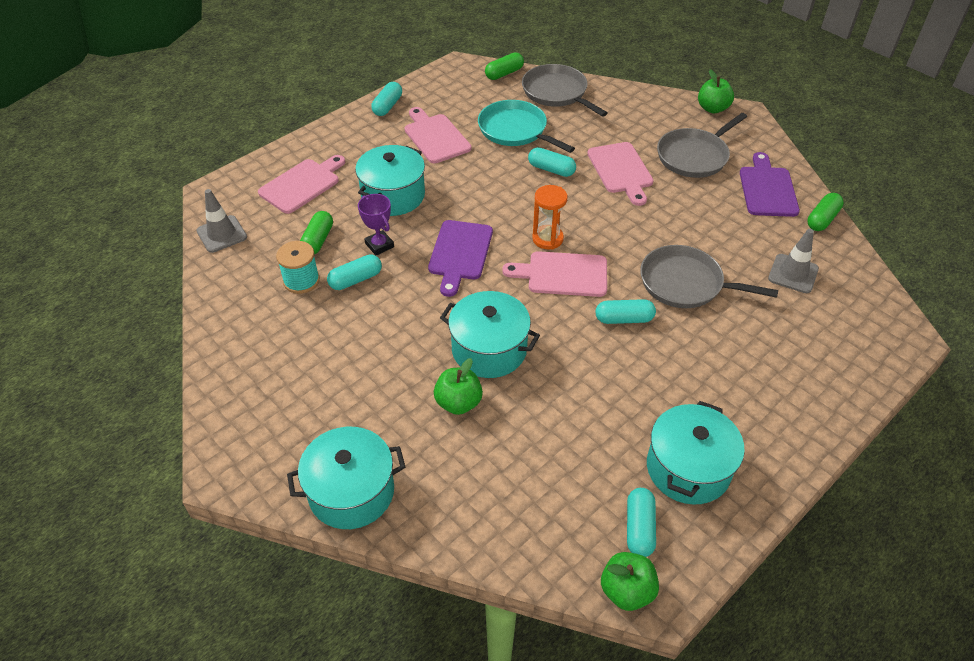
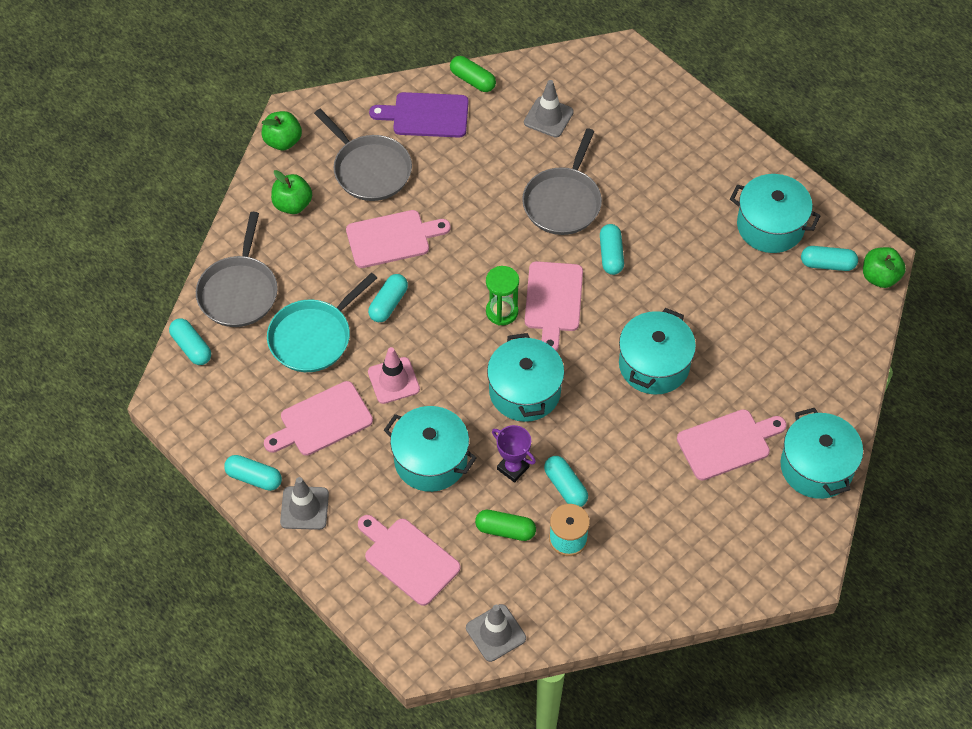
camera: 90 degrees left, 10 degrees up
(357, 130) = (304, 508): none -> grey traffic cone
(379, 245) = (513, 468): purple trophy -> purple trophy turned 75 degrees clockwise
(390, 408) = (727, 443): none -> pink cutting board
(458, 403) = (717, 389): green apple -> green apple (292, 204)
(460, 253) = (524, 391): purple cutting board -> turquoise pot
(473, 174) = (393, 380): none -> pink traffic cone
(504, 73) = (191, 347): green capsule -> turquoise capsule
(547, 239) = (502, 312): orange hourglass -> green hourglass
(557, 92) = (239, 291): grey pan -> grey pan turned 45 degrees counterclockwise

